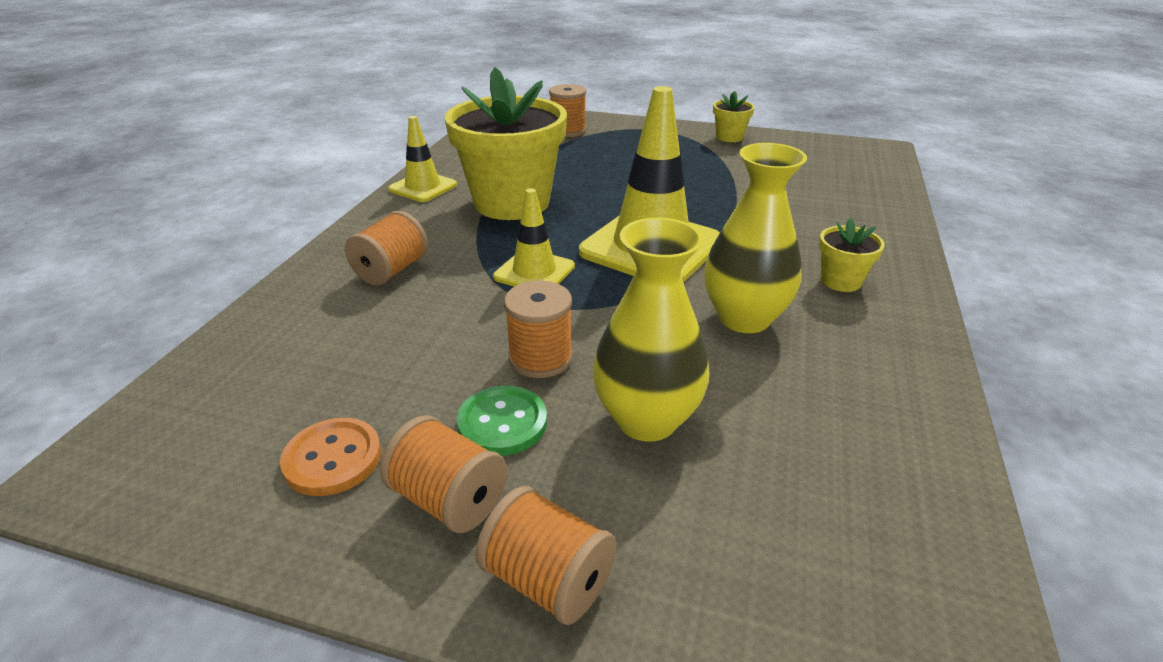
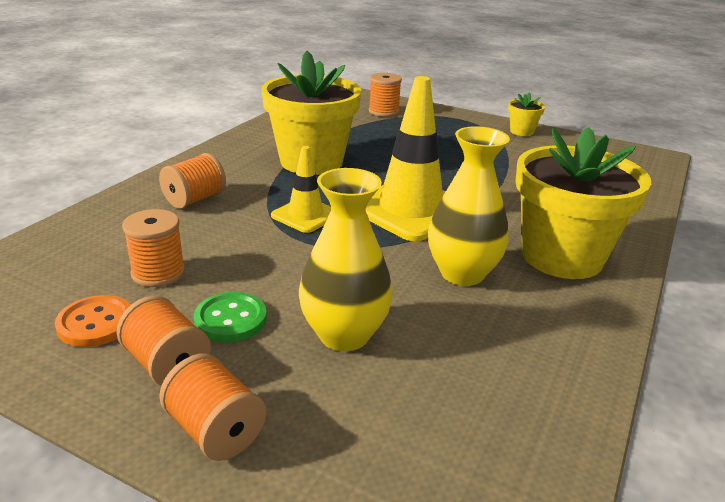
camera: 10 degrees right, 5 degrees down
(423, 187) = (246, 142): yellow traffic cone -> none
(540, 358) = (281, 278): orange spool -> orange spool (158, 273)
(840, 281) = (562, 257): yellow flower pot -> yellow flower pot, size x2.31

